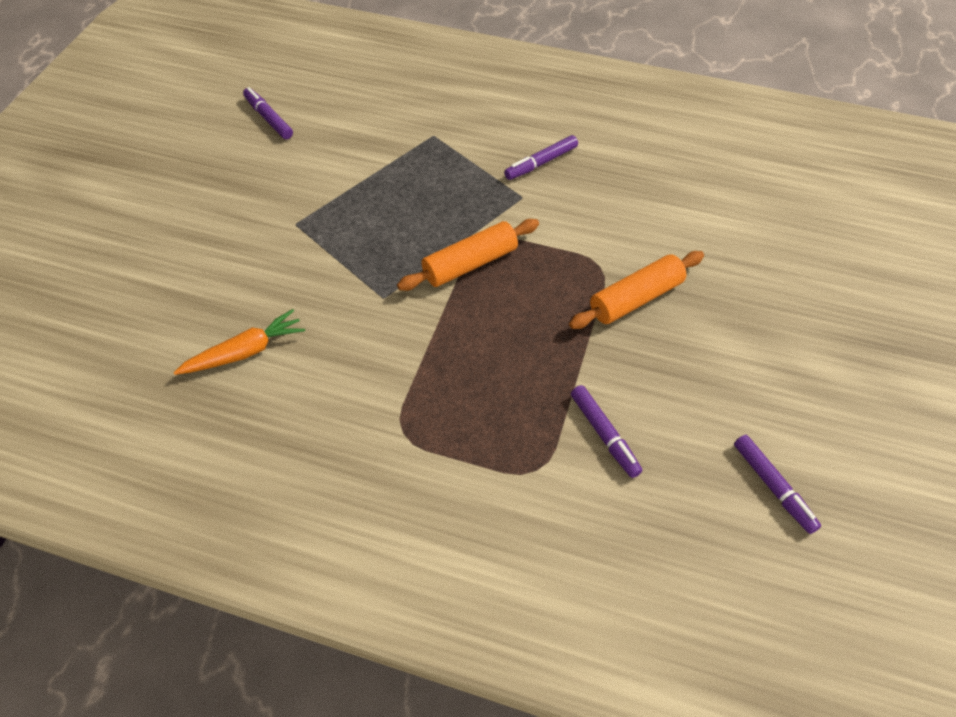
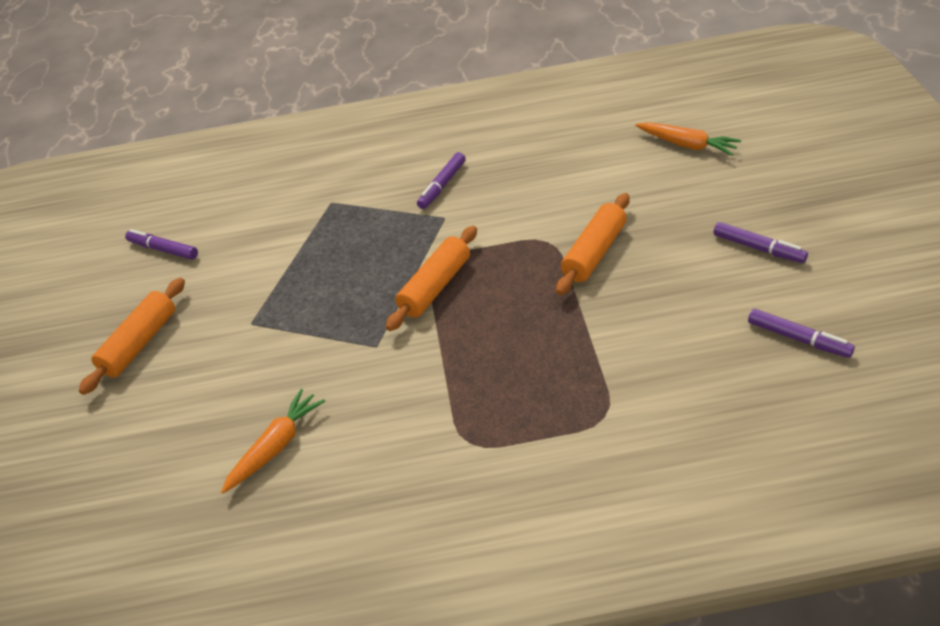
camera: 20 degrees left, 10 degrees down
(198, 200) = (140, 343): none -> orange rolling pin
(604, 434) = (641, 363): purple marker -> purple marker (758, 248)
(803, 225) = (687, 145): none -> orange carrot

